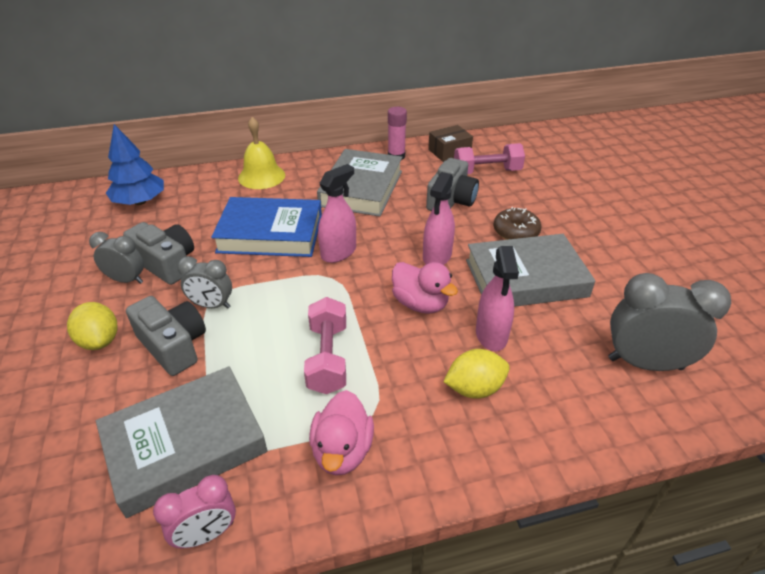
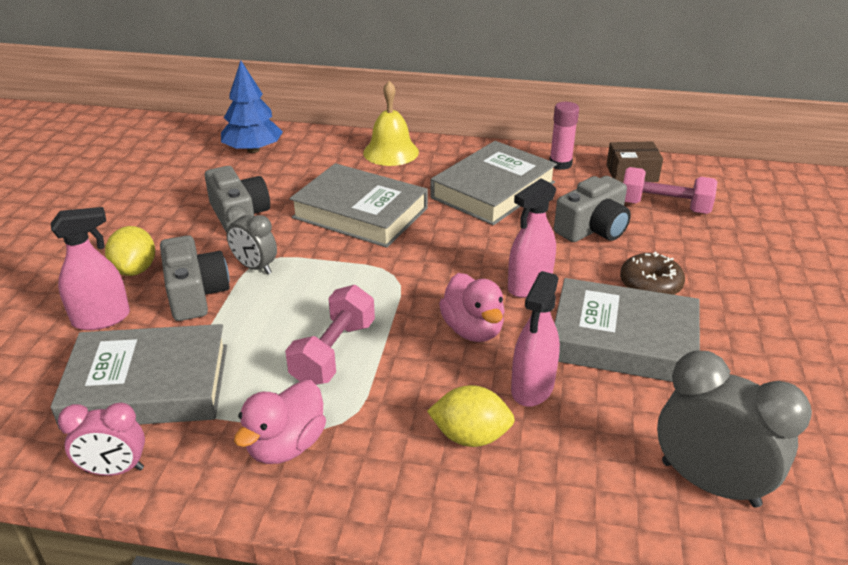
camera: 25 degrees right, 5 degrees down
(126, 280) = (193, 221): grey clock -> none
(270, 233) = (360, 213): blue book -> grey book
(338, 252) = (419, 251): pink spray bottle -> pink spray bottle (101, 318)

